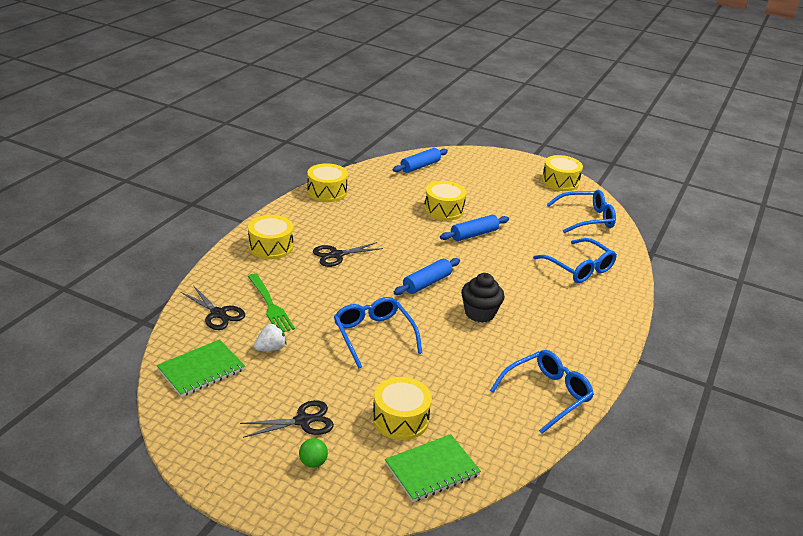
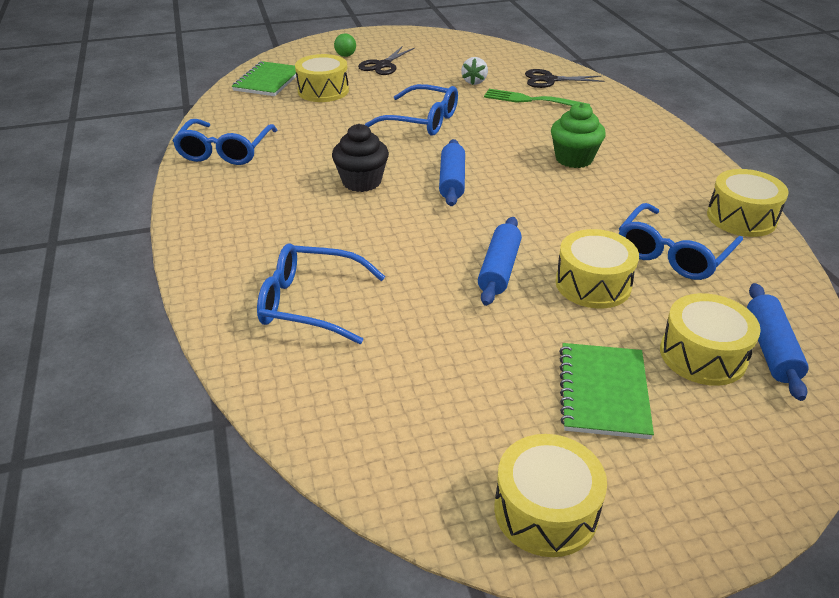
camera: 140 degrees right, 5 degrees up
(201, 370) = (488, 56): green notebook -> green notebook (603, 392)
(271, 247) = (634, 134): yellow drum -> yellow drum (702, 355)
(336, 255) = (574, 159): black scissors -> green cupcake
(586, 218) = (391, 423): blue glasses -> blue glasses (673, 253)

